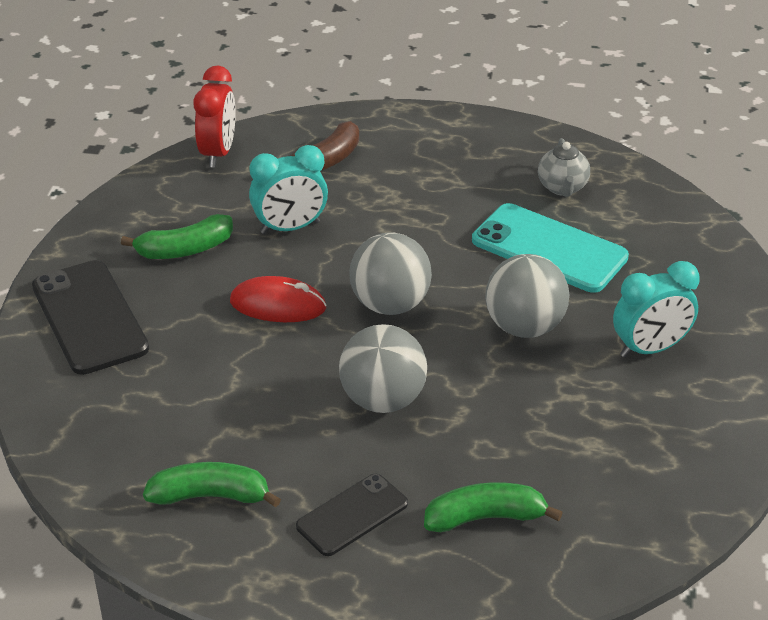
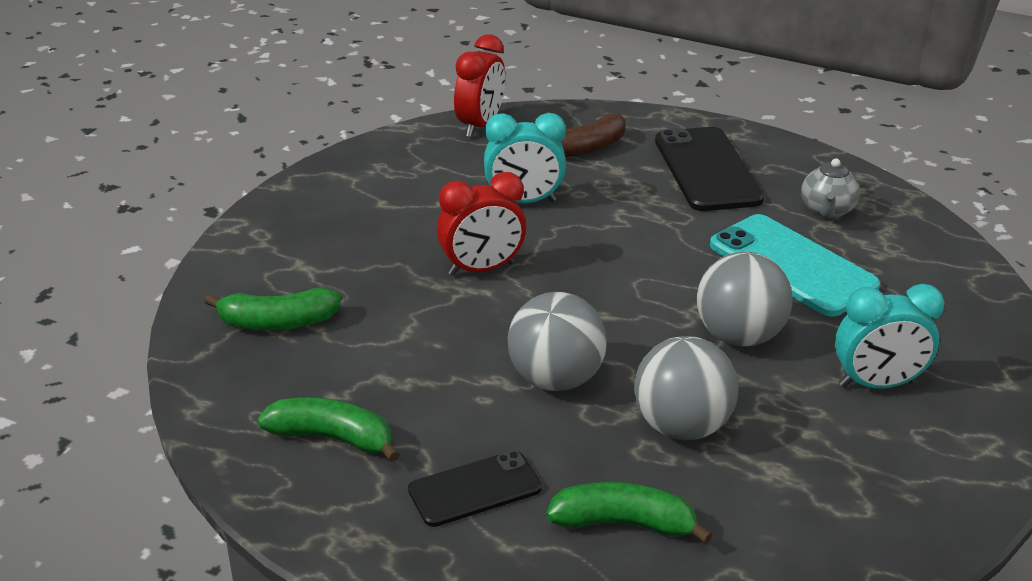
camera: 15 degrees right, 5 degrees down
(90, 317) = (289, 247): black phone -> black phone (707, 170)
(185, 250) = (410, 203): green banana -> green banana (277, 323)
(278, 305) = (481, 269): red mouse -> red clock
(390, 304) = (599, 289): grey ball -> grey ball (681, 426)

